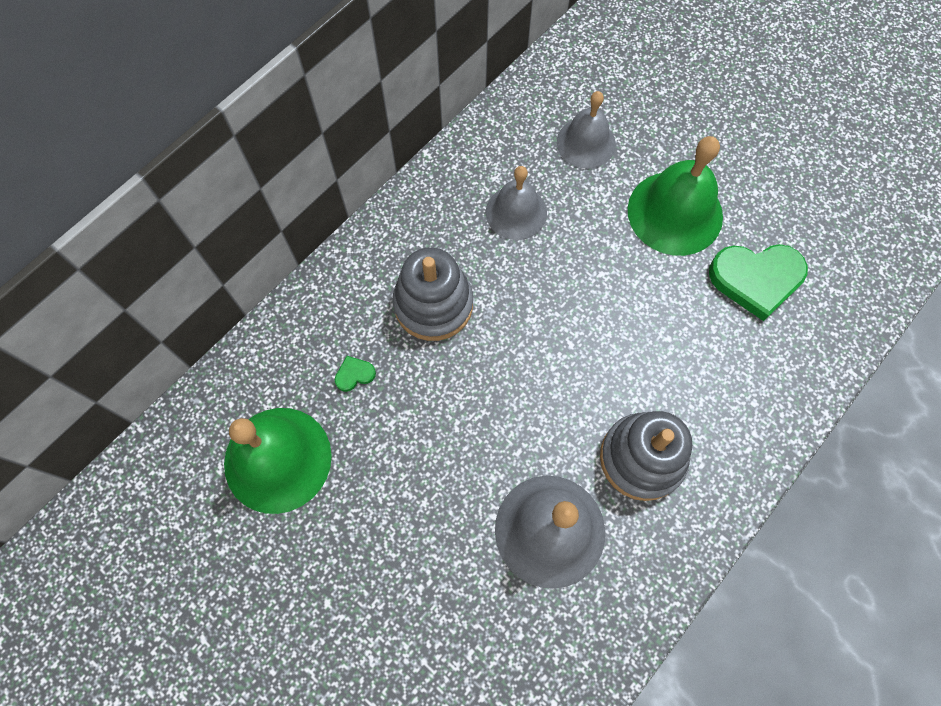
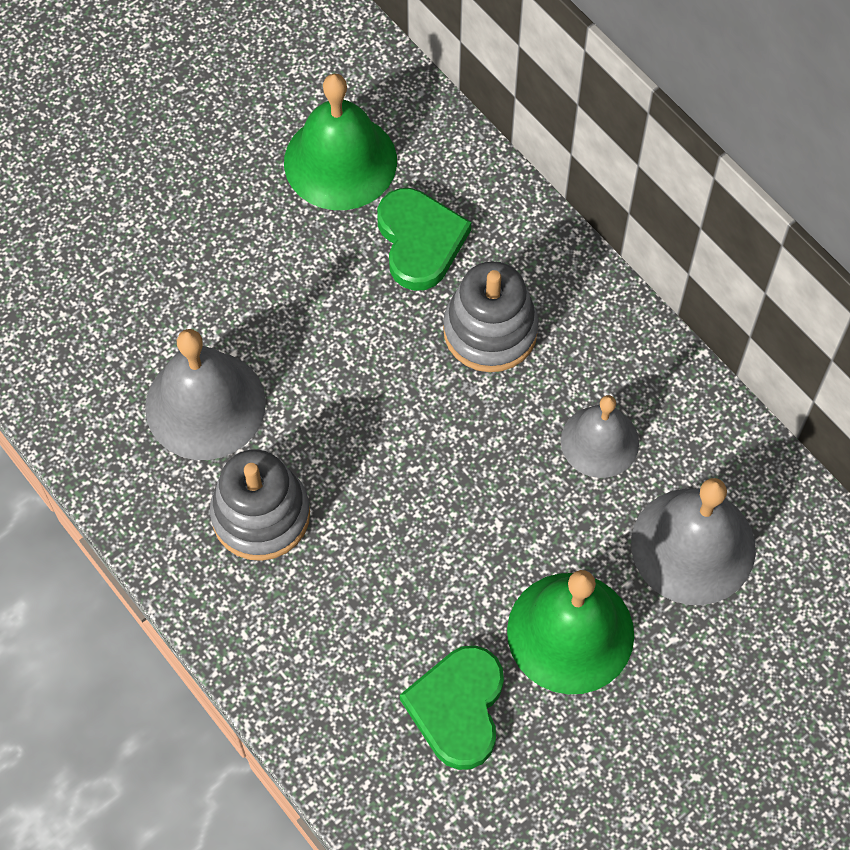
camera: 100 degrees right, 5 degrees down
(354, 374) = (420, 241): green heart -> green heart, size x2.36
(586, 143) = (693, 546): grey bell -> grey bell, size x1.55

